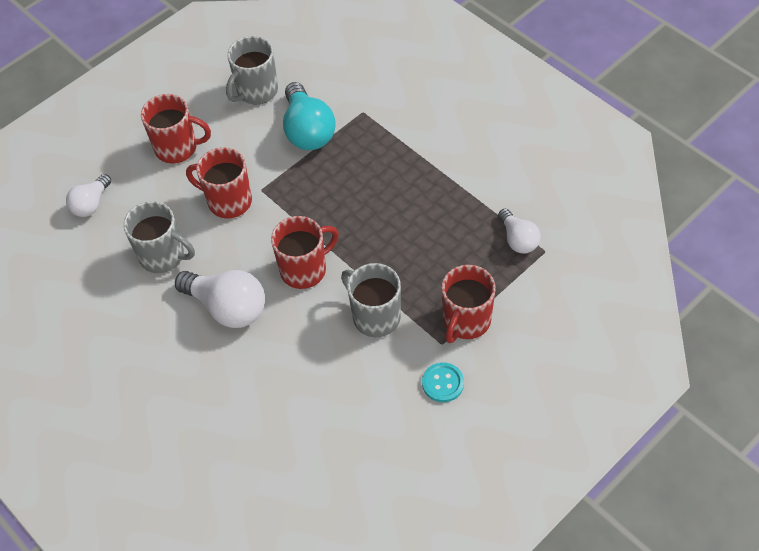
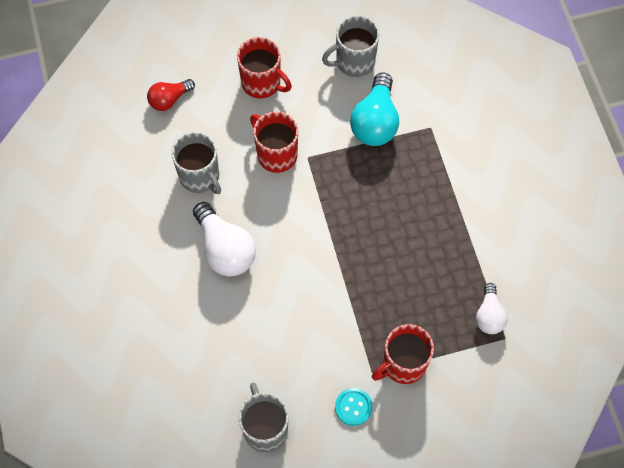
camera: 25 degrees right, 10 degrees up
(91, 204) = (169, 100): white light bulb -> red light bulb
(305, 269) = (302, 248): red mug -> none
(375, 316) = (334, 320): grey mug -> grey mug (265, 428)

